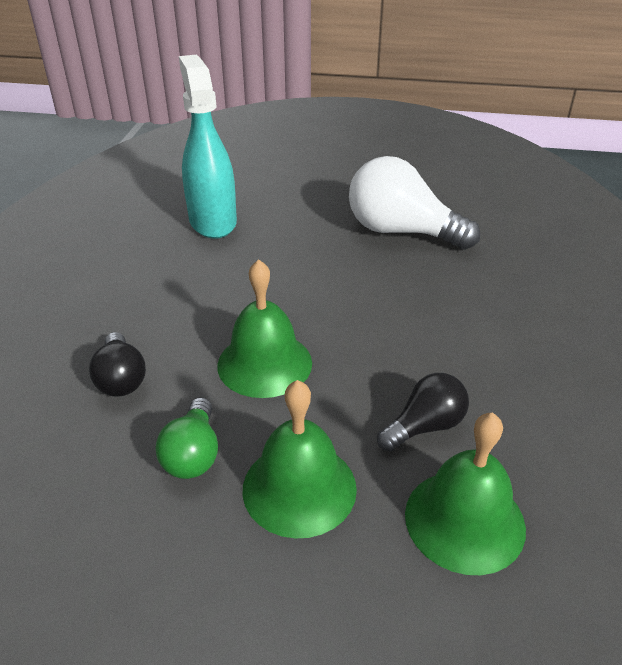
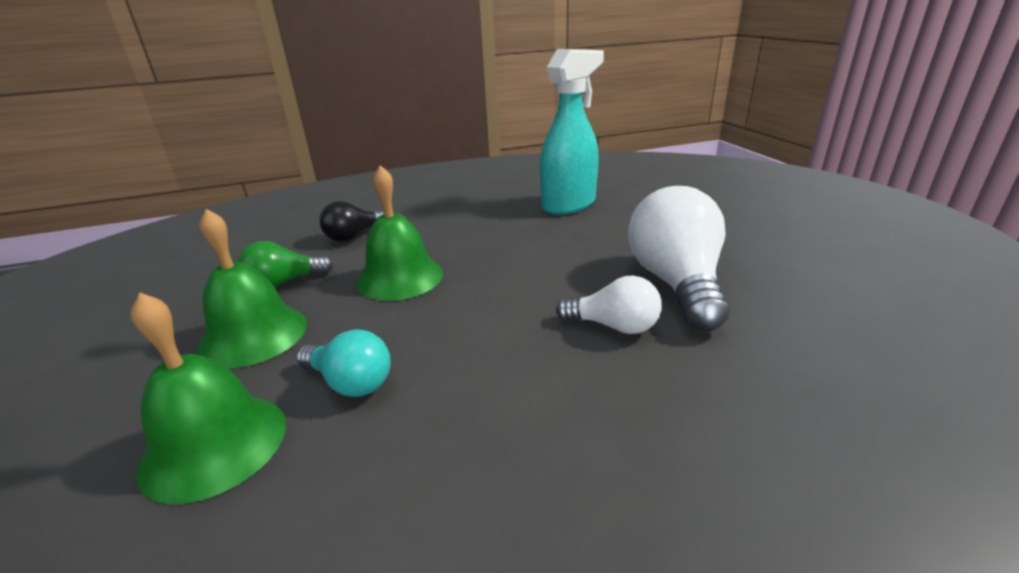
camera: 65 degrees right, 10 degrees down
(425, 426) = (350, 382): black light bulb -> turquoise light bulb
(435, 278) = (613, 326): none -> white light bulb

